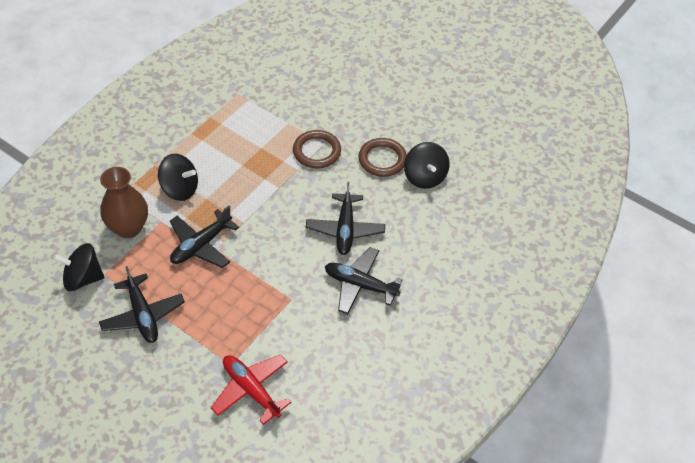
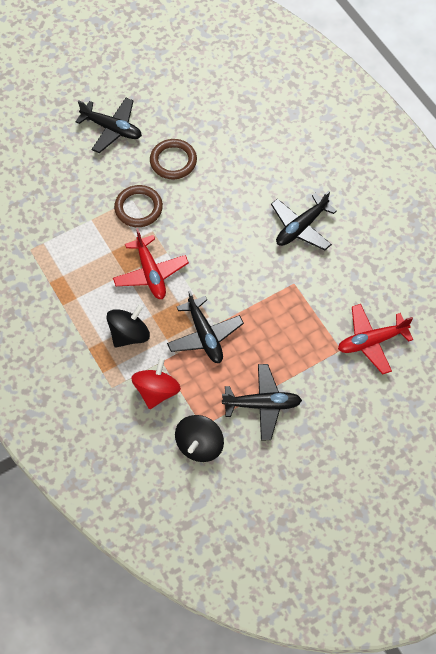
camera: 65 degrees left, 10 degrees up
(128, 228) = (156, 391): brown vase -> red spinning top
(251, 183) = (150, 273): none -> red plane
(345, 229) = (238, 217): black plane -> black plane (112, 129)
(424, 177) = (208, 137): black spinning top -> none

